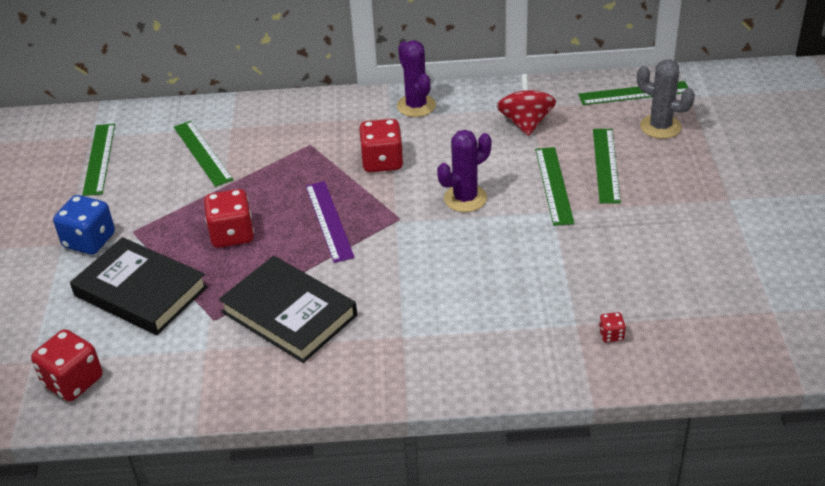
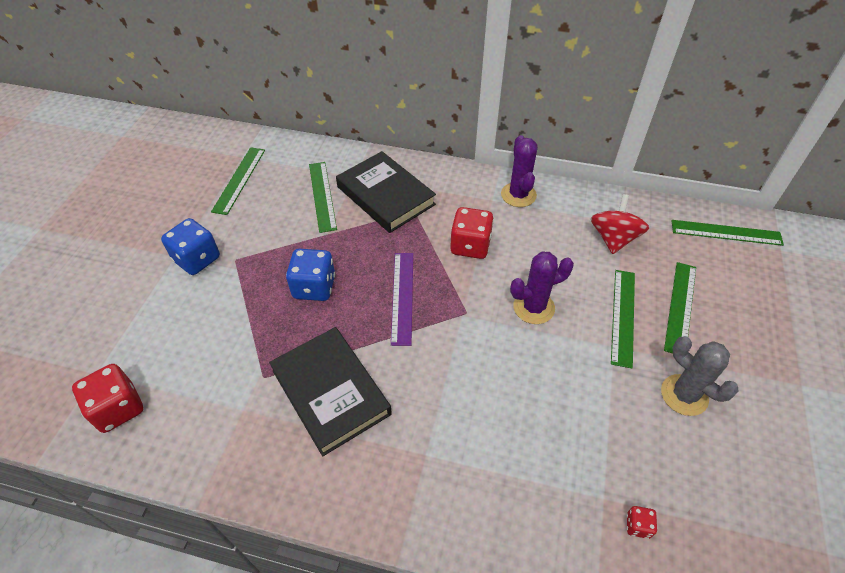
camera: 15 degrees right, 10 degrees up
(141, 291) = (215, 325): black book -> black book (386, 195)
(232, 234) = (314, 287): red dice -> blue dice
(660, 127) = (745, 277): grey cactus -> grey cactus (684, 395)

